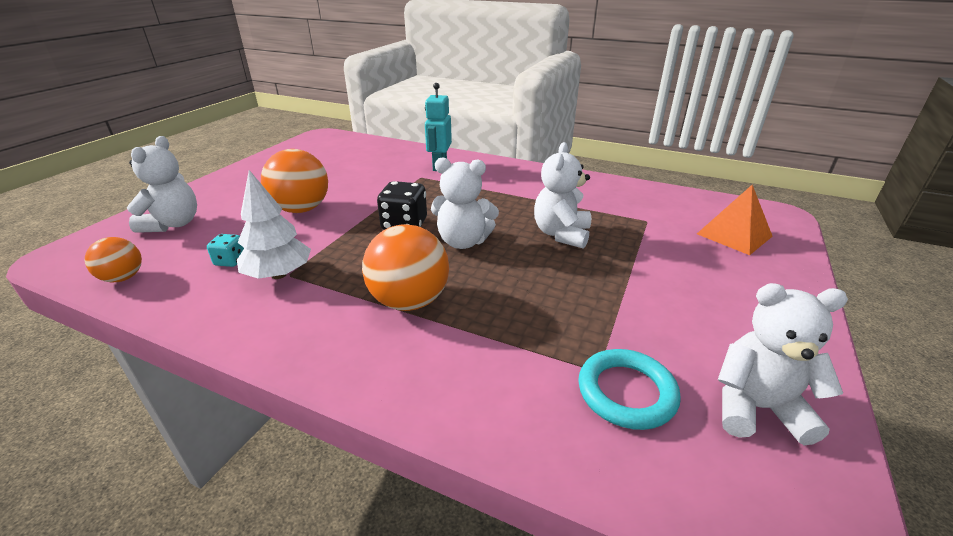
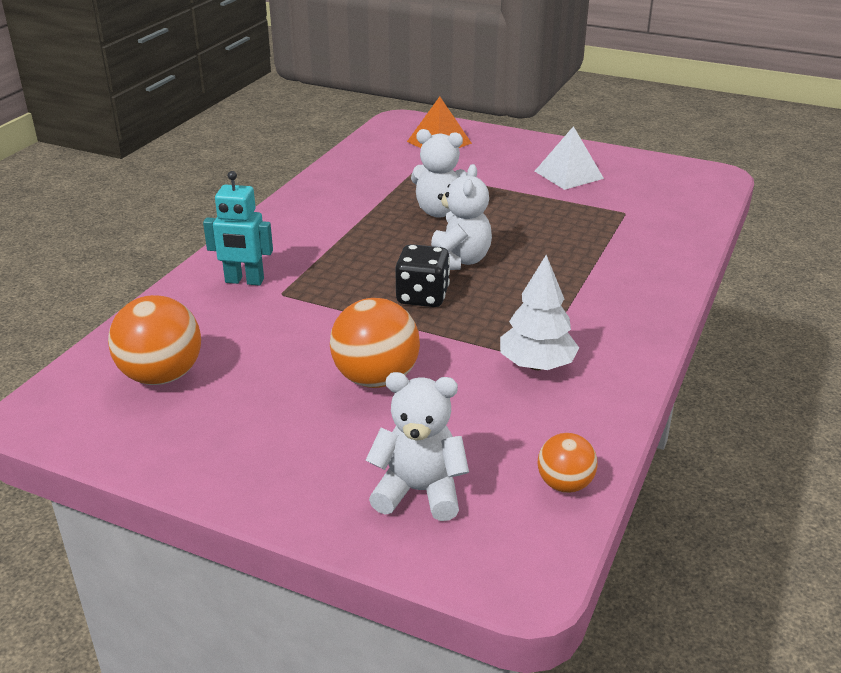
camera: 90 degrees left, 0 degrees up
(231, 261) = (514, 406): turquoise dice -> none
(409, 301) = (566, 285): orange ball -> orange ball (161, 376)
(626, 392) = (642, 206): turquoise ring -> none
(701, 326) = (568, 174): none -> white pyramid
(756, 408) = (640, 173): white teddy bear -> none

